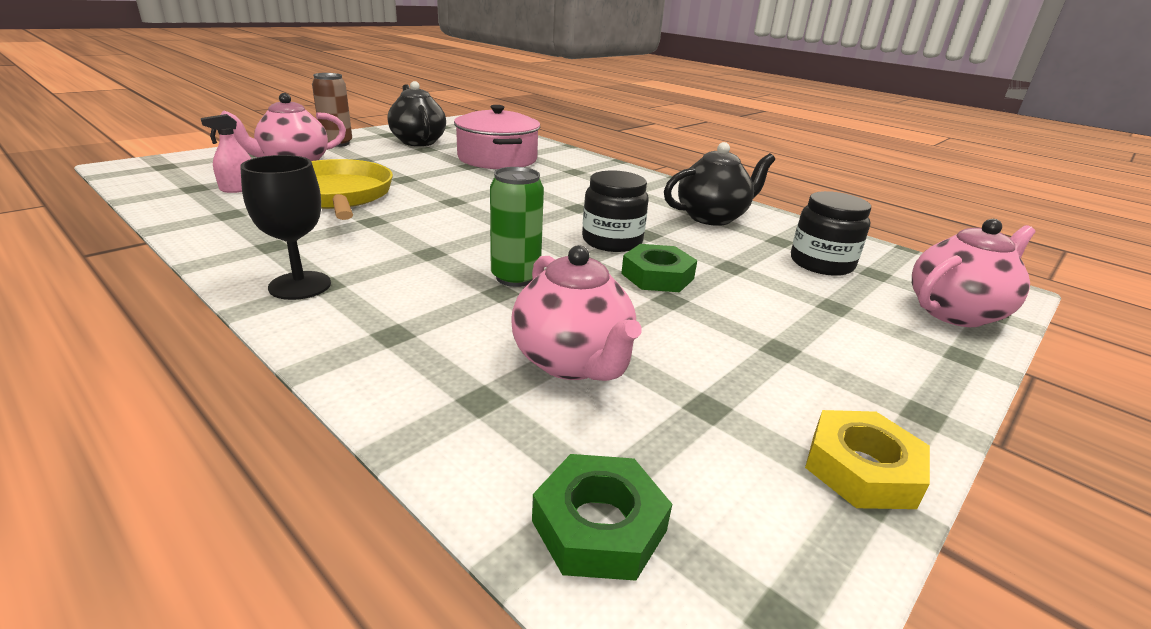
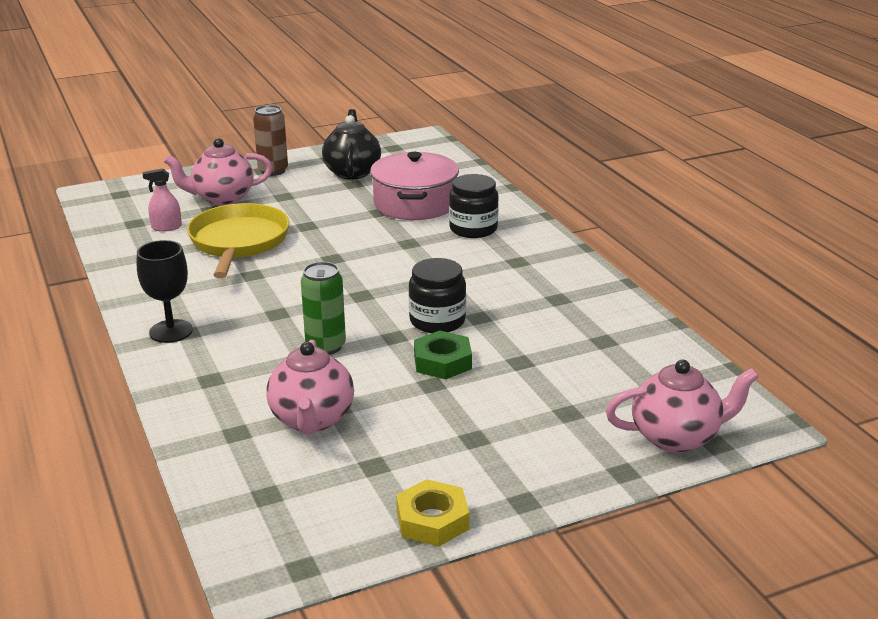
camera: 25 degrees right, 0 degrees up
(599, 526) = (249, 510): green nut -> none
(712, 217) = (565, 305): black teapot -> none
(821, 263) = (613, 371): black jar -> black jar (473, 229)

